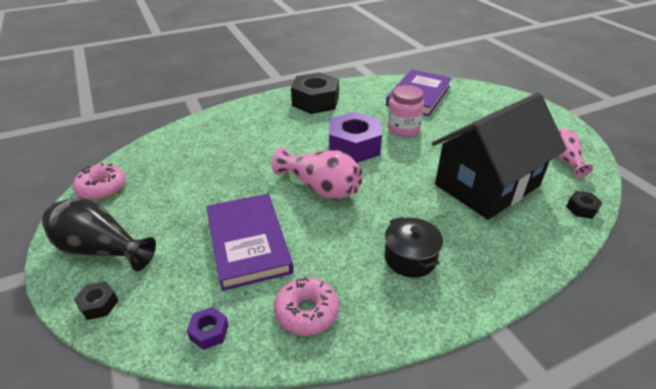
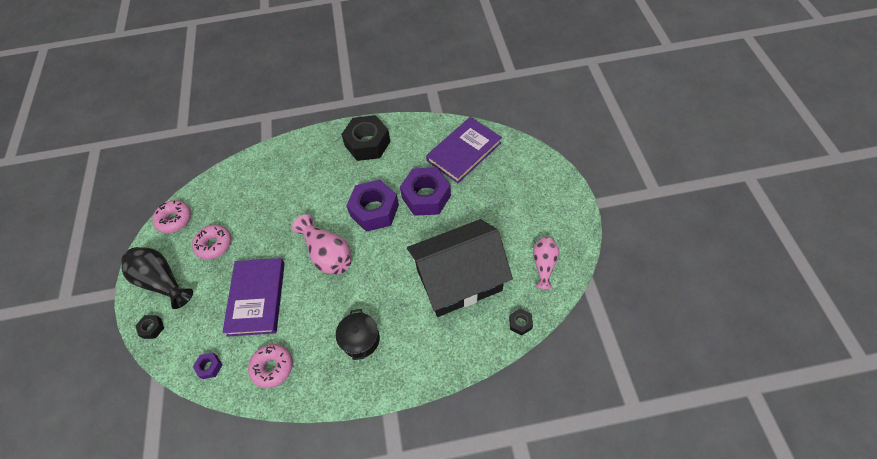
camera: 20 degrees right, 20 degrees up
(167, 202) = (214, 245): none -> pink donut
(403, 129) = (426, 196): pink jar -> purple nut

